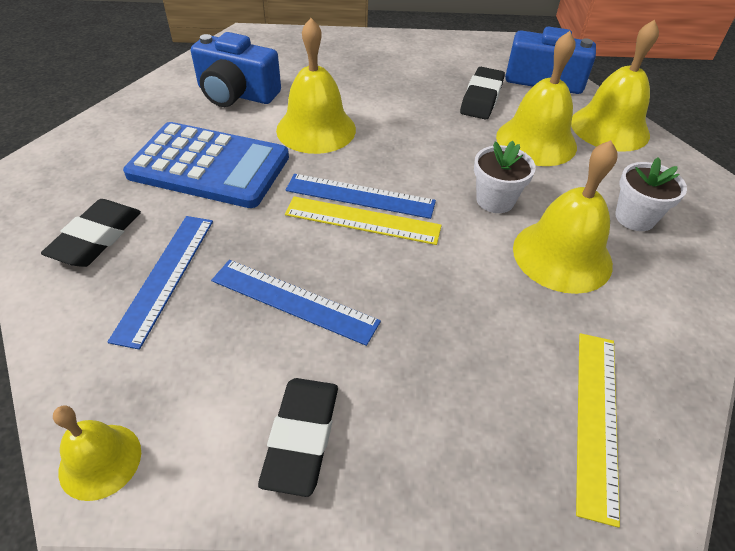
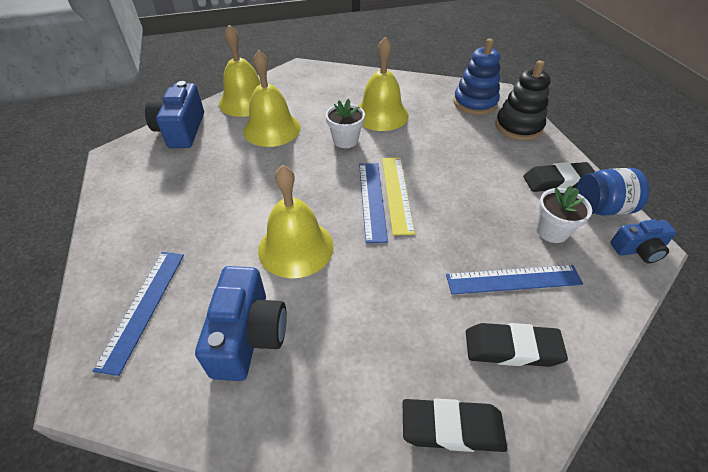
camera: 105 degrees left, 0 degrees up
(100, 461) = (638, 250): yellow bell -> blue camera
(207, 468) = (601, 208): none -> blue jar
(209, 166) = (381, 307): blue calculator -> none
(293, 301) = (484, 207): blue ruler -> blue ruler (143, 307)
(481, 98) = (218, 158): black eraser -> black eraser (452, 428)
(490, 462) = (518, 127): none -> black stacking toy
(596, 419) = (475, 103): yellow ruler -> blue stacking toy
(635, 217) = (336, 93): white flower pot -> white flower pot (551, 231)

